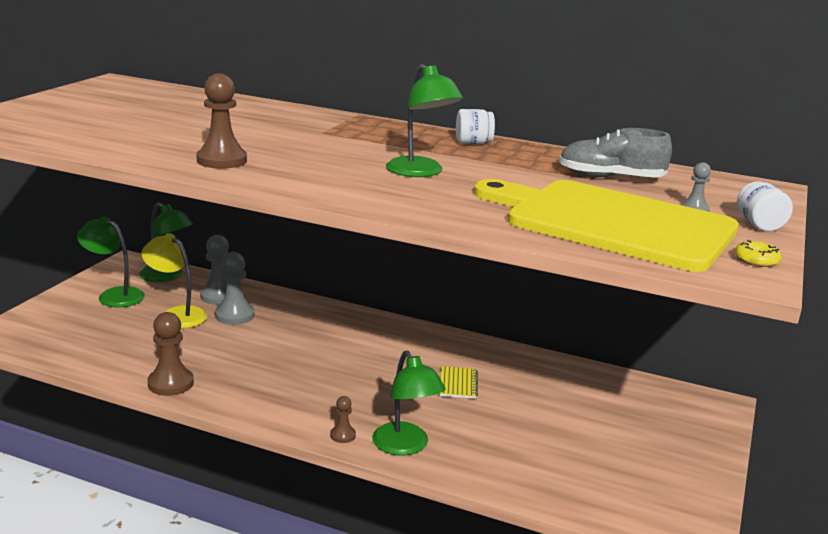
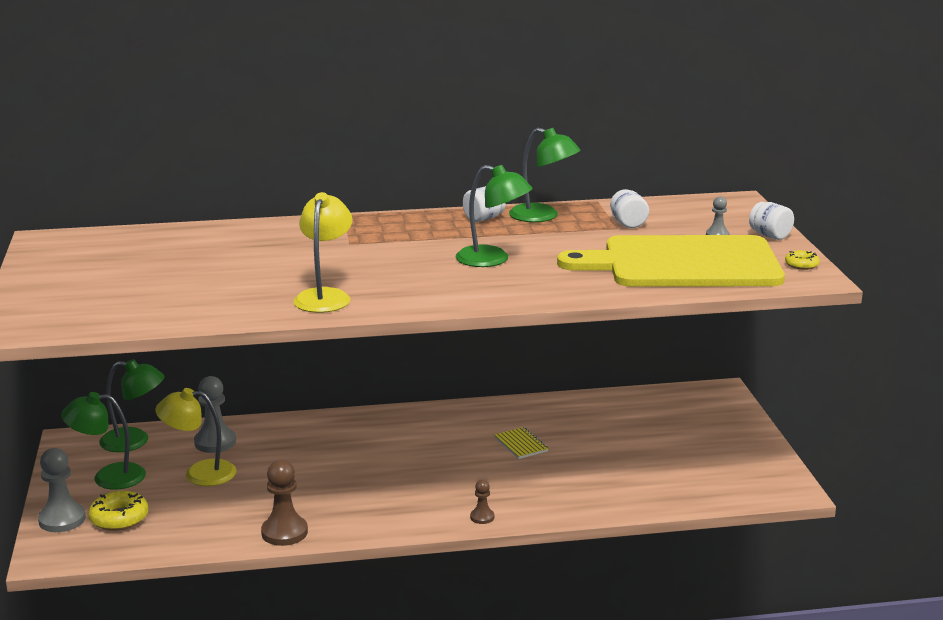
camera: 30 degrees left, 0 degrees up
(77, 327) = (119, 518): none -> yellow donut
(221, 160) = (325, 296): brown pawn -> yellow lamp
(234, 315) = (256, 454): grey pawn -> grey pawn (62, 519)
(405, 446) = (539, 507): green lamp -> green lamp (543, 216)
(610, 178) = (628, 223): grey shoe -> white jar

